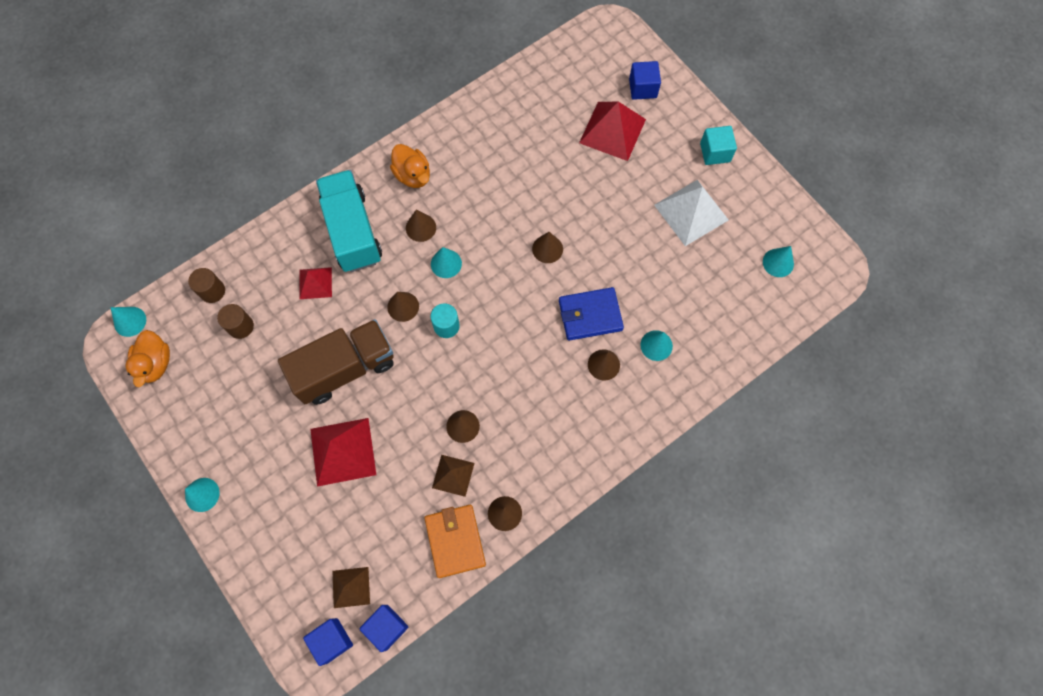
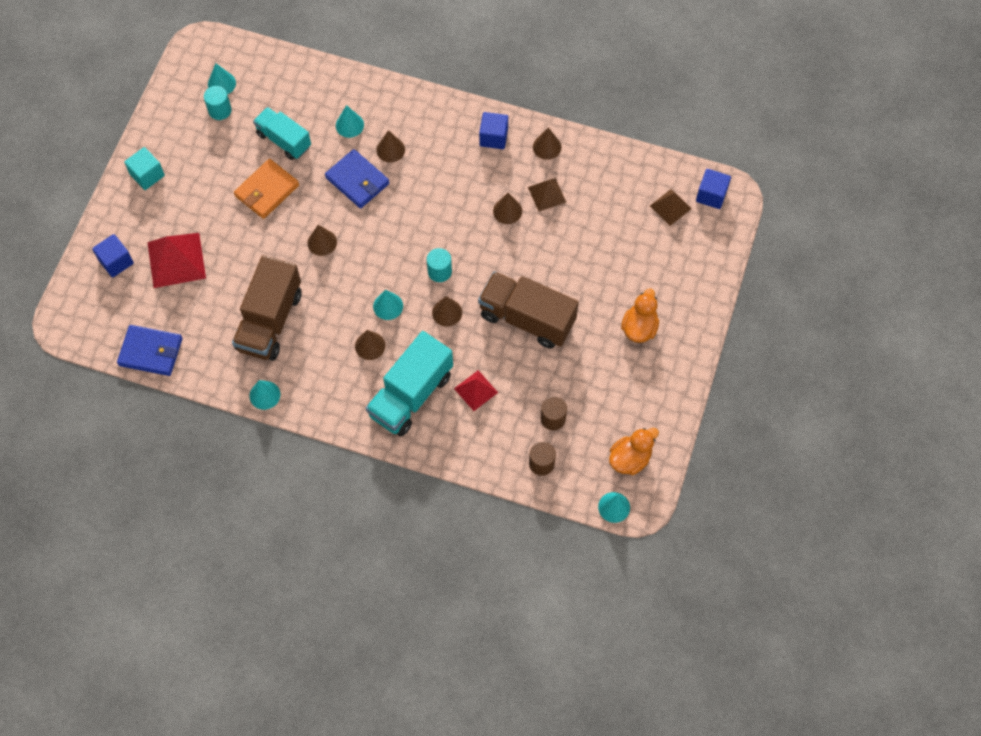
camera: 125 degrees left, 5 degrees down
(202, 494) = (692, 347): turquoise cone -> turquoise cone (264, 395)
(343, 451) = (587, 276): red pyramid -> none
(386, 627) = (676, 169): blue cube -> blue cube (493, 137)
(413, 175) = (326, 384): orange duck -> orange duck (639, 327)
(455, 541) = (589, 164): orange wallet -> orange wallet (267, 190)
(502, 167) = (270, 321): none -> brown truck
(540, 71) = (151, 352): none -> blue wallet
(677, 279) = (284, 140): none -> turquoise truck
(691, 212) = (217, 162): white pyramid -> none
(747, 245) = (220, 110): none -> turquoise cylinder

